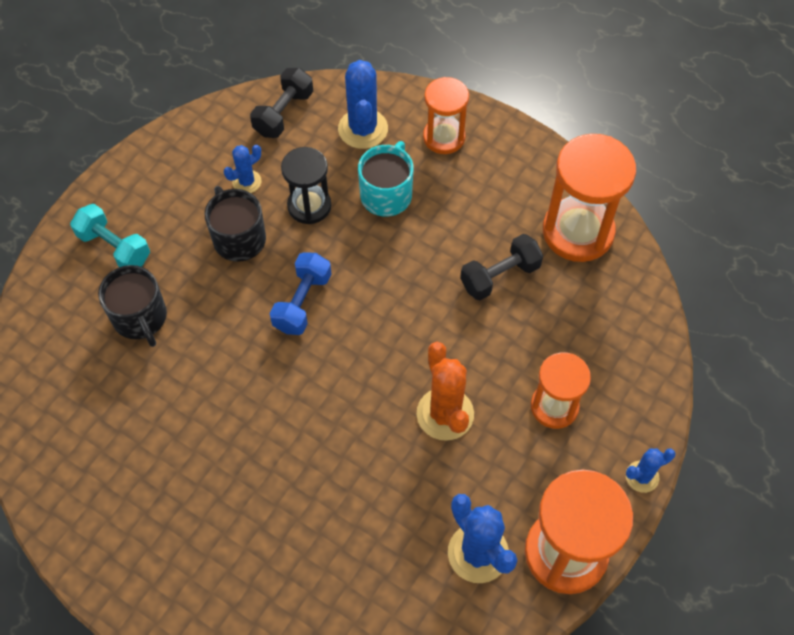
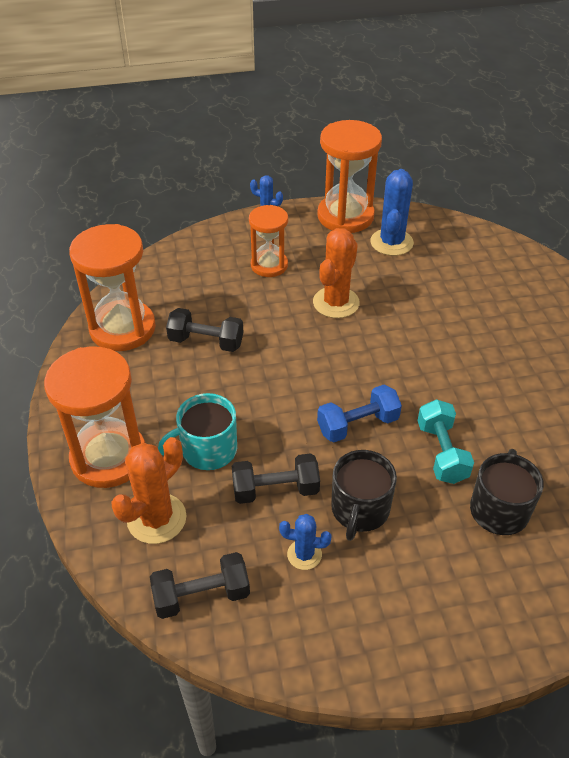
camera: 135 degrees left, 15 degrees down
(114, 247) = (479, 591): turquoise dumbbell -> turquoise dumbbell (441, 452)
(309, 206) = (275, 490): black hourglass -> black dumbbell
(363, 129) = (156, 518): blue cactus -> orange cactus
(444, 137) = (109, 457): orange hourglass -> orange hourglass, size x1.62

